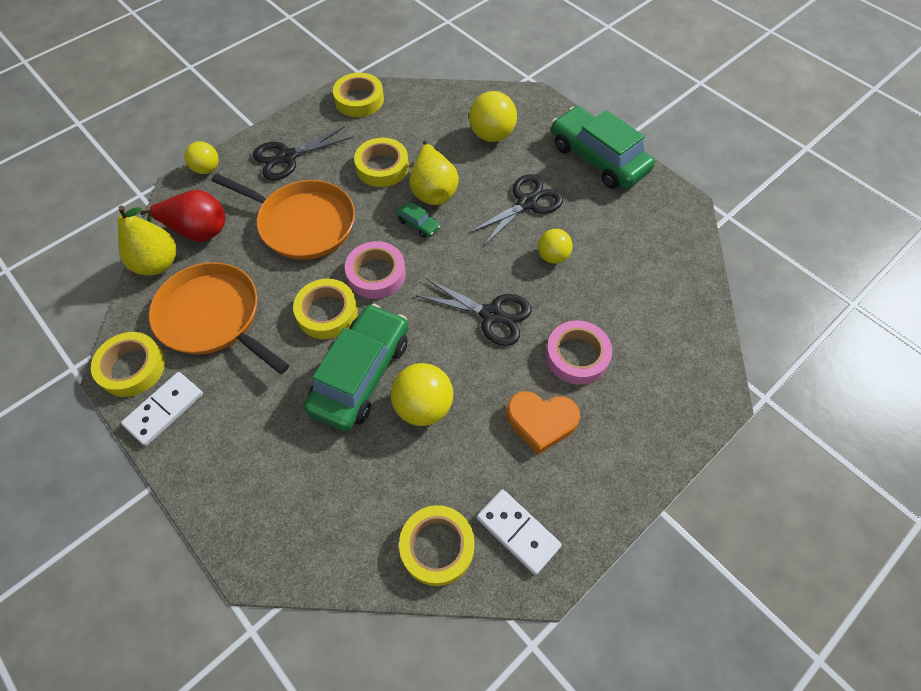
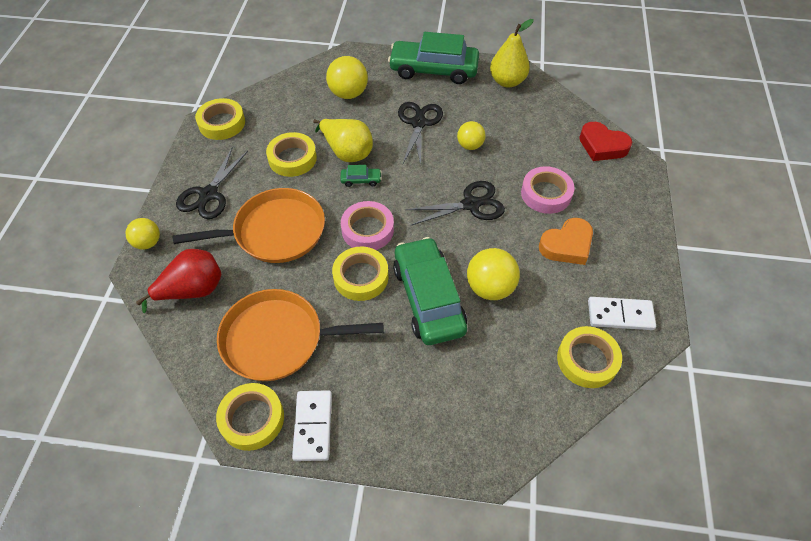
camera: 40 degrees left, 5 degrees down
(158, 264) = (186, 335): yellow pear -> yellow pear (507, 81)
(694, 347) = (602, 146): none -> red heart

